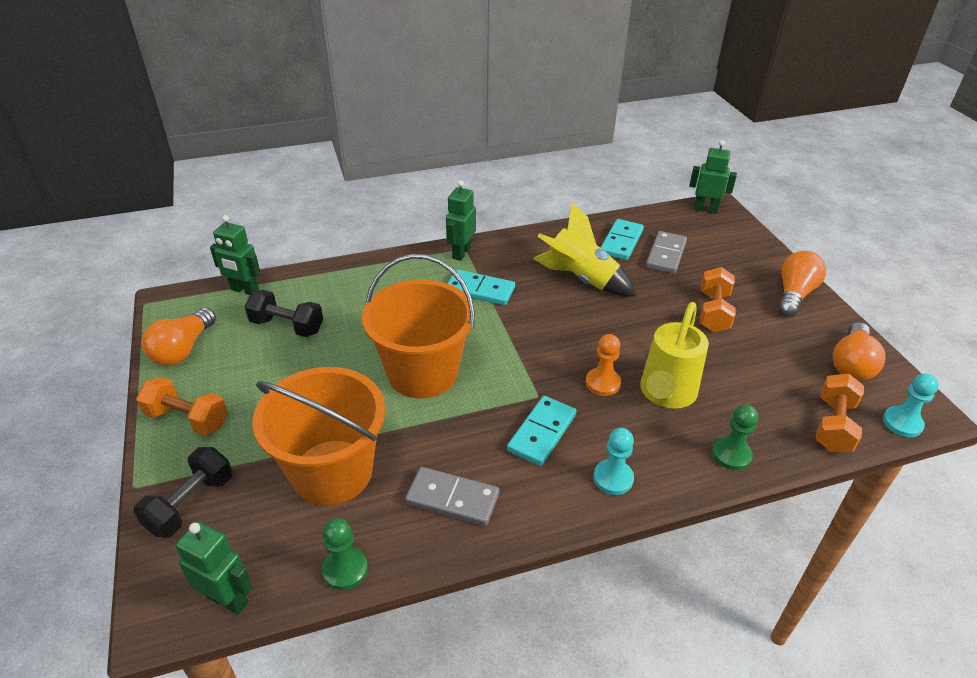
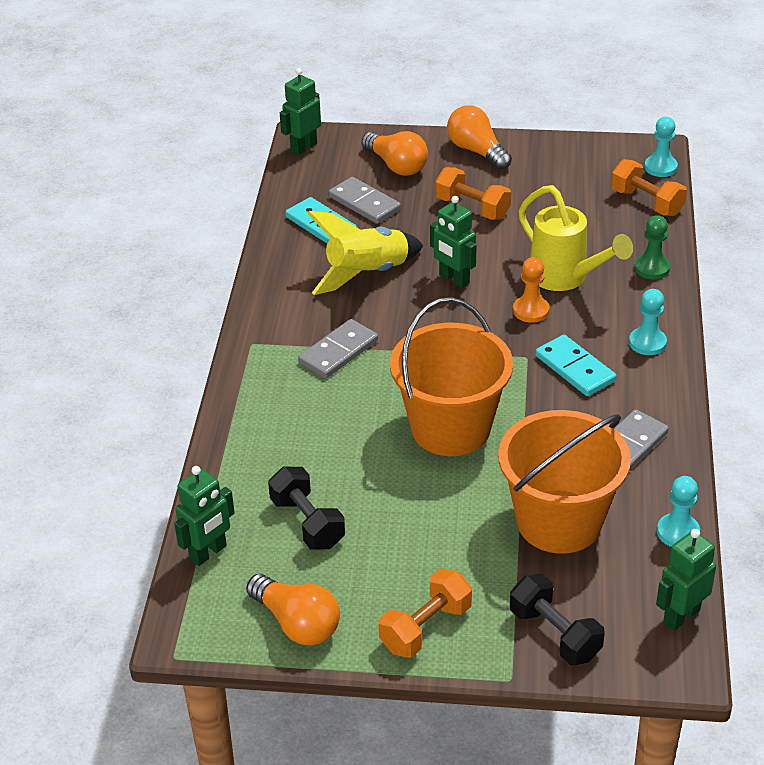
camera: 65 degrees left, 0 degrees up
(287, 326) = (307, 523): black dumbbell -> black dumbbell turned 75 degrees counterclockwise
(345, 569) = (678, 532): green pawn -> turquoise pawn
(461, 253) = (257, 349): green robot -> green robot (453, 279)
(480, 290) = (338, 352): turquoise domino -> grey domino
(851, 364) = (584, 161): orange light bulb -> orange light bulb (396, 165)

